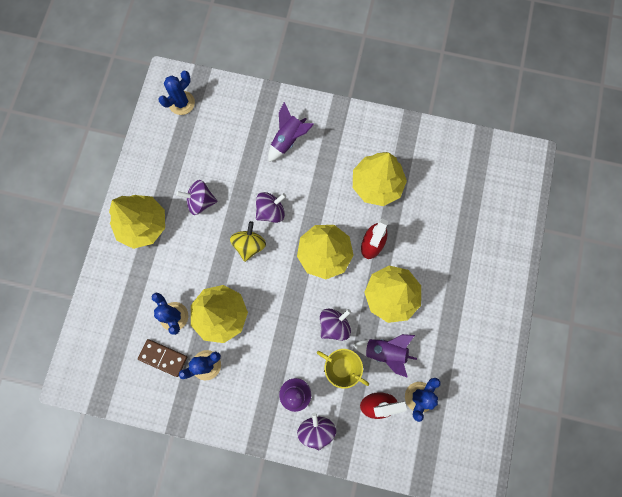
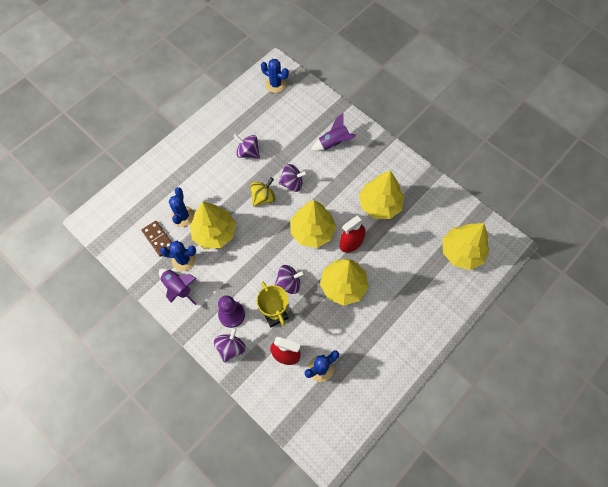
camera: 30 degrees right, 10 degrees down
(143, 225) = (200, 147): yellow tree -> yellow tree (461, 252)
(181, 103) = (275, 84): blue cactus -> blue cactus turned 45 degrees clockwise
(385, 352) = (315, 322): purple rocket -> purple rocket (178, 288)

